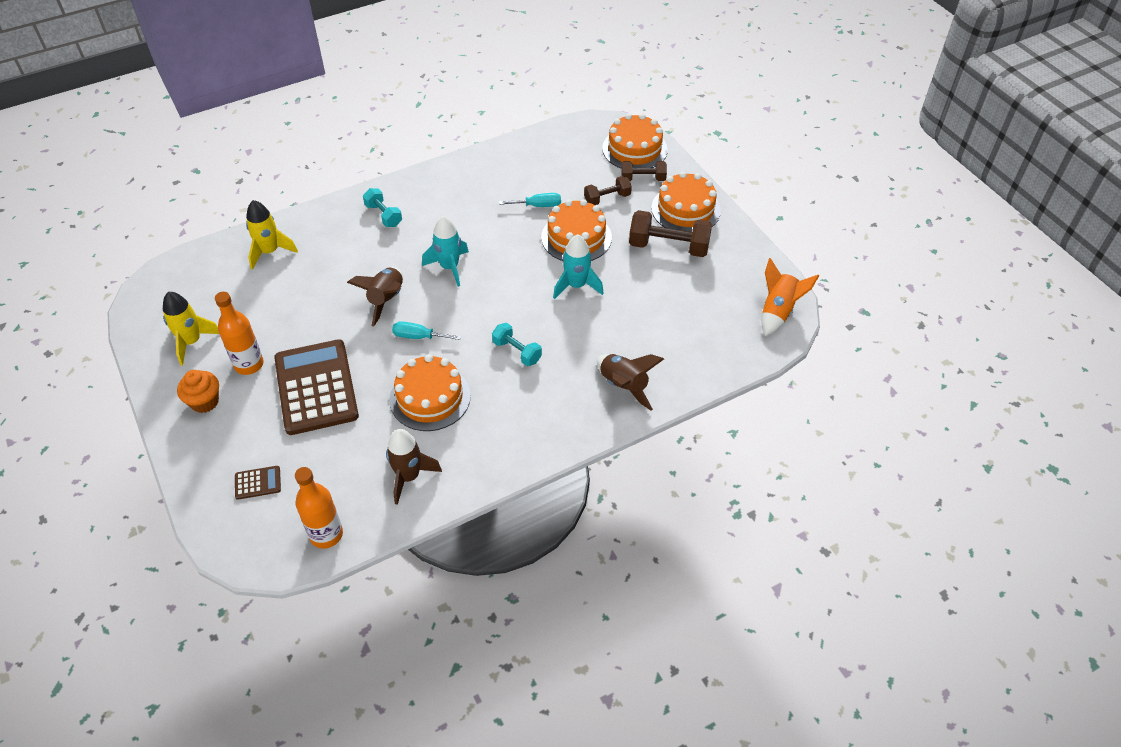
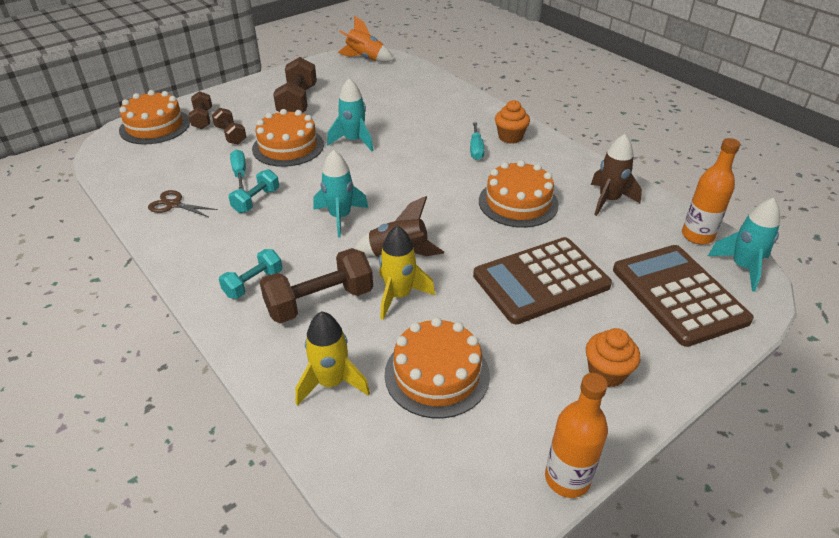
camera: 100 degrees left, 10 degrees down
(191, 342) = (521, 420): yellow rocket -> yellow rocket (399, 296)
(249, 364) = (534, 347): orange bottle -> orange bottle (567, 478)
(258, 483) = (679, 295): brown calculator -> brown calculator, size x2.49
(268, 553) = (742, 267): none -> turquoise rocket
(349, 250) = (320, 302): none -> brown dumbbell
(419, 336) = (445, 222): turquoise screwdriver -> turquoise screwdriver (476, 149)
(500, 169) = (173, 204): none -> brown scissors
(517, 351) = (444, 163): turquoise dumbbell -> turquoise dumbbell (256, 200)
(554, 420) = (510, 137): none -> orange cupcake
(623, 386) = (461, 111): brown rocket -> none
(685, 209) = (248, 97): orange cake -> orange cake (437, 374)

